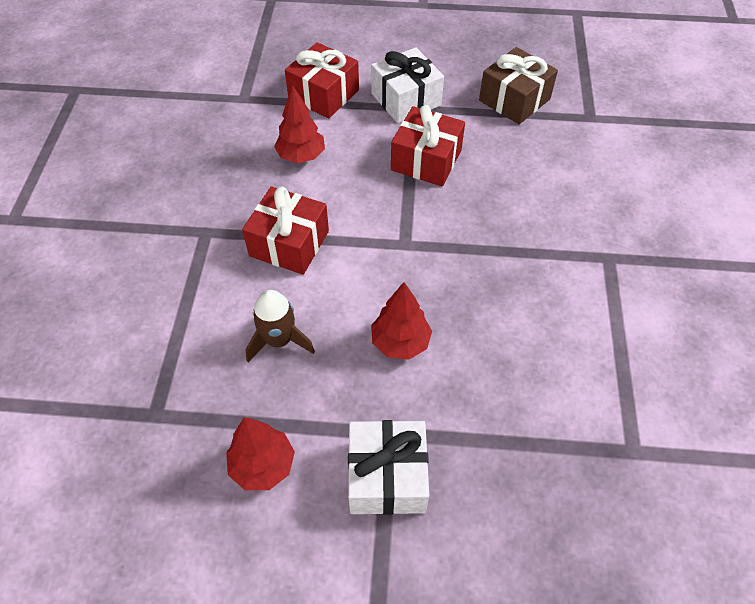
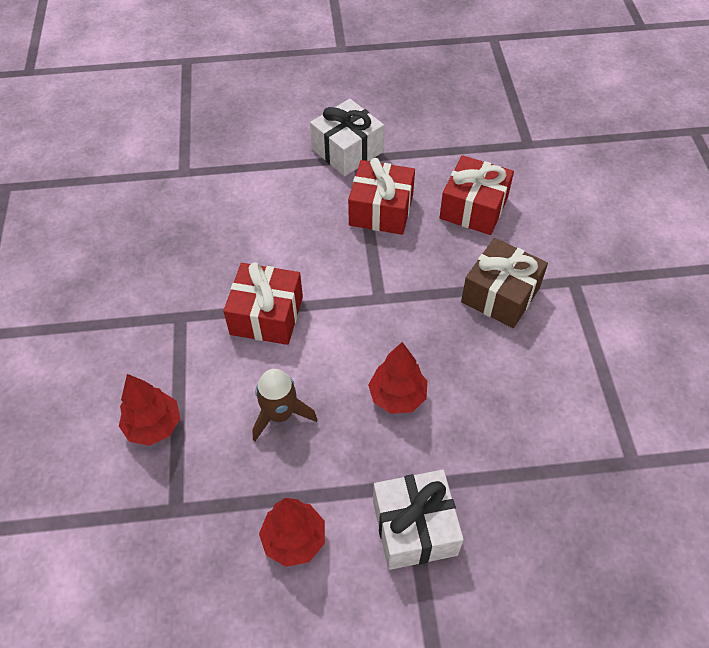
camera: 10 degrees left, 0 degrees up
(301, 156) = (257, 224): red tree -> red tree (154, 426)
(323, 94) = (264, 157): red gift -> red gift (473, 208)
(514, 100) = (452, 136): brown gift -> brown gift (500, 295)

